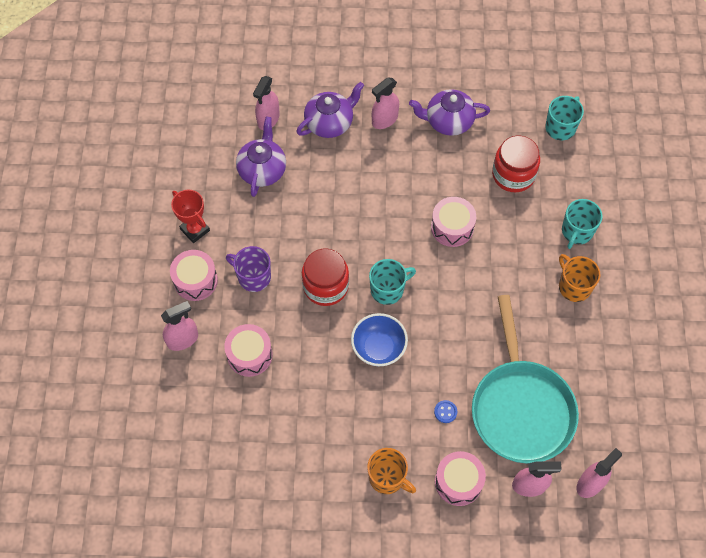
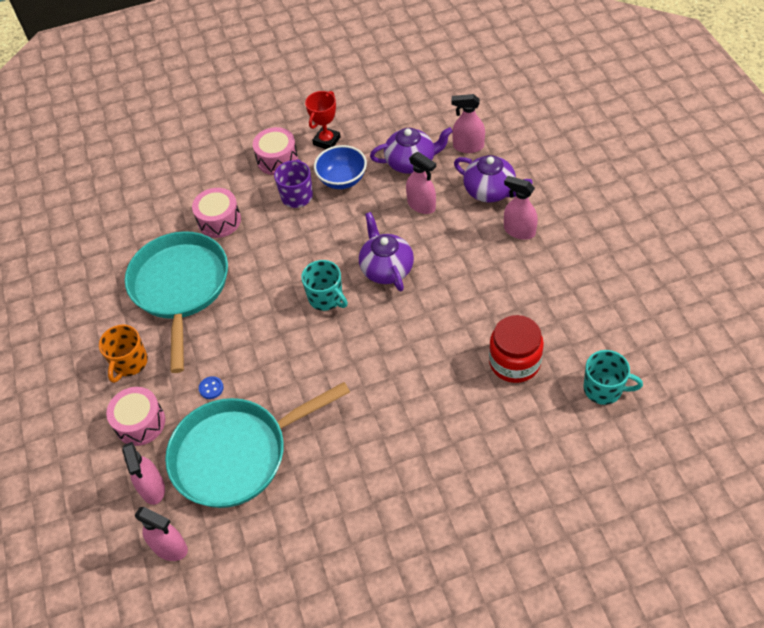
camera: 75 degrees right, 10 degrees down
(183, 339) = (218, 172): pink spray bottle -> pink spray bottle (421, 205)
(318, 411) = (180, 288): none -> turquoise pan
(325, 286) = (309, 249): red jar -> none
(378, 348) = (260, 311): blue bowl -> blue bowl (342, 180)
(448, 121) = (549, 283): purple teapot -> purple teapot (386, 268)
(452, 227) = (421, 328): pink drum -> none
(574, 286) = (401, 463): orange mug -> none
(577, 231) = (473, 445): turquoise mug -> none

